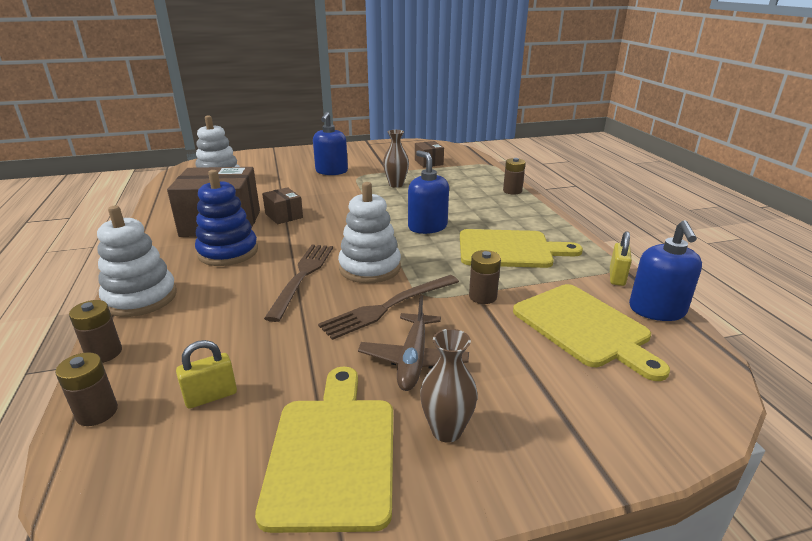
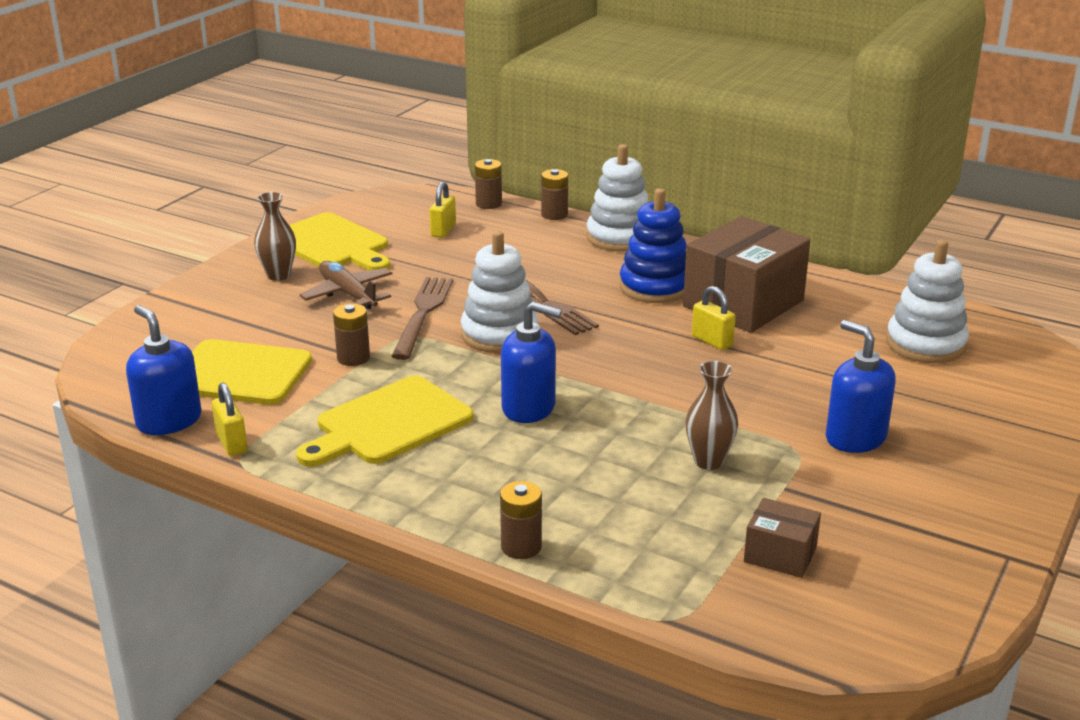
camera: 135 degrees right, 0 degrees up
(284, 216) = (712, 341): brown box -> yellow padlock

